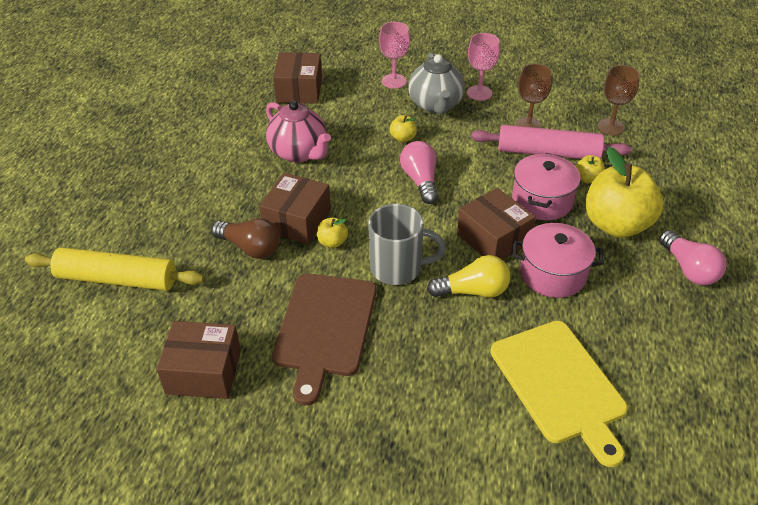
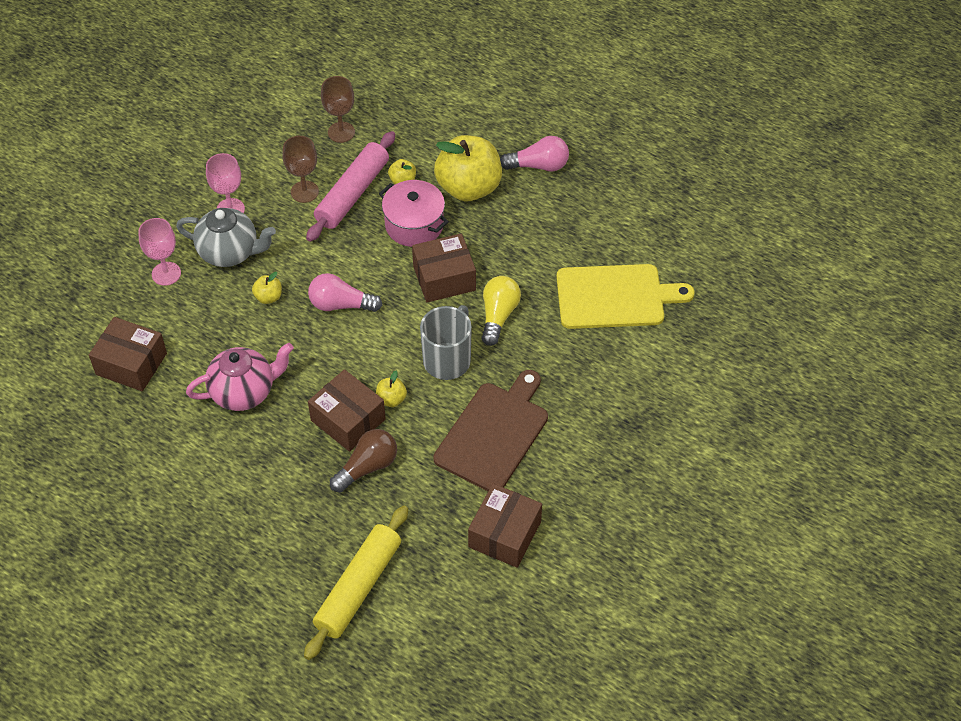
camera: 70 degrees left, 10 degrees up
(325, 328) = (494, 433): brown cutting board -> brown cutting board turned 90 degrees counterclockwise
(553, 274) = (504, 254): pink pot -> none

